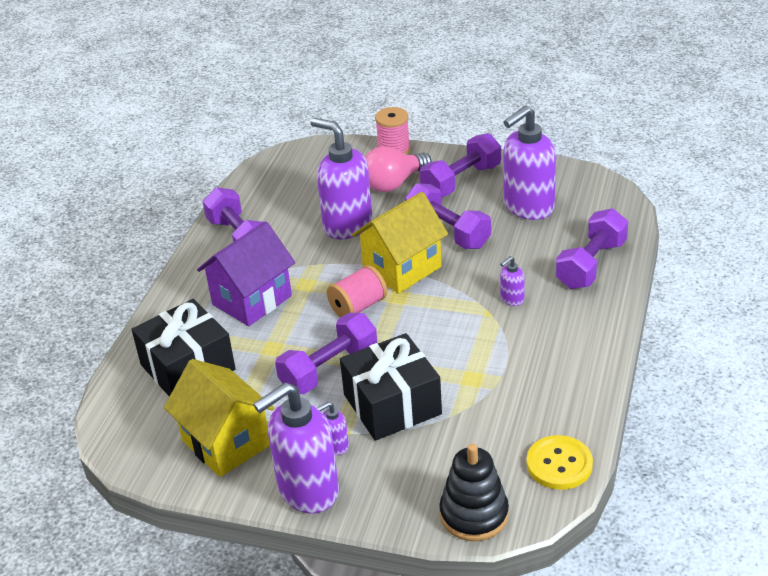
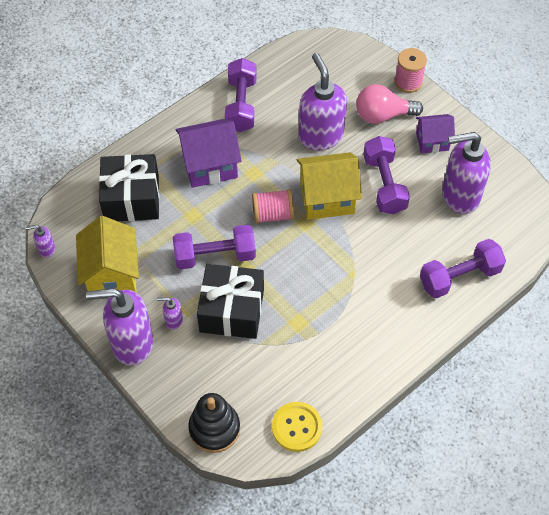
camera: 30 degrees right, 20 degrees up
(461, 181) = (432, 141): purple dumbbell -> purple house
(511, 299) = (378, 273): purple soap dispenser -> purple soap dispenser (46, 249)

